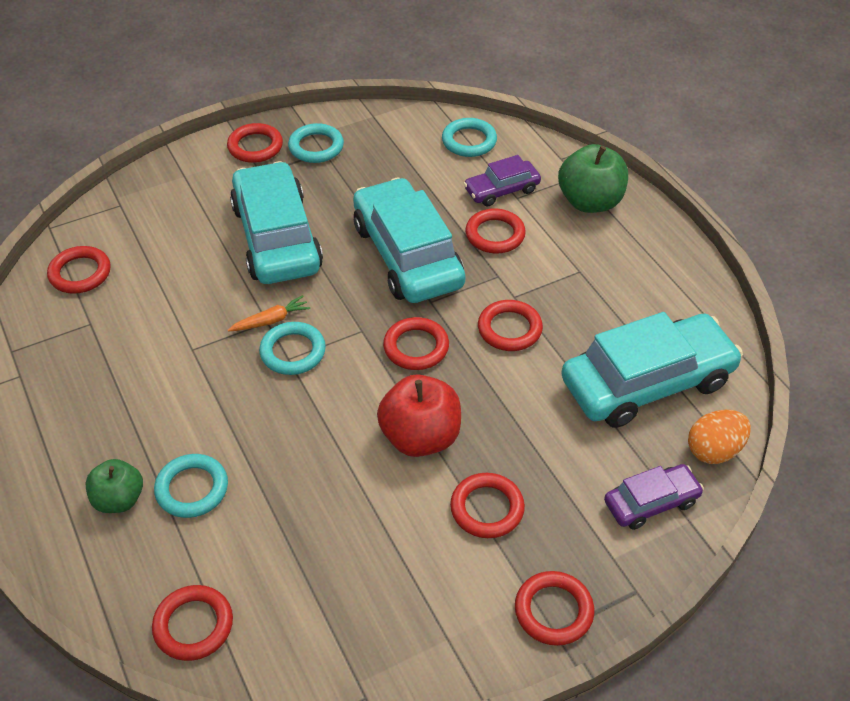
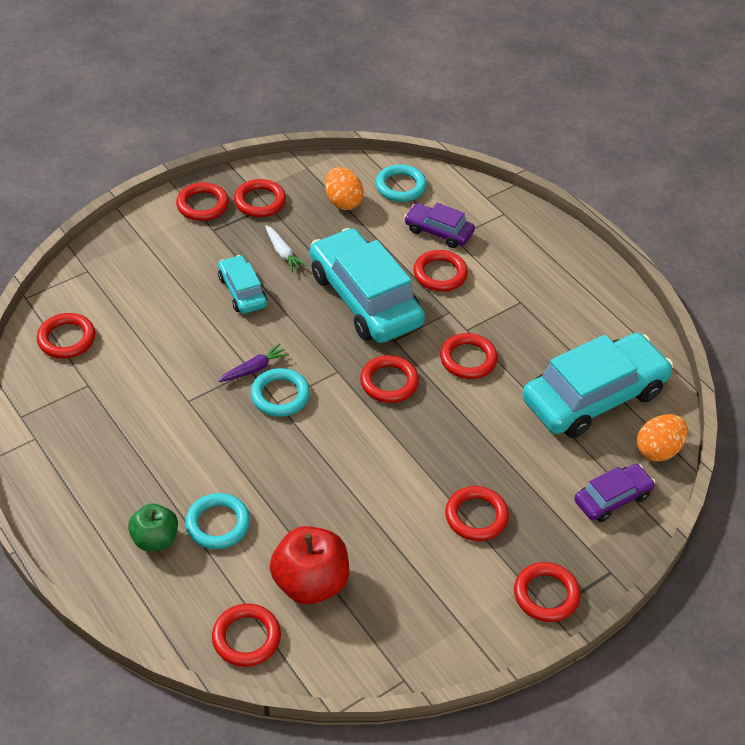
camera: 10 degrees left, 0 degrees up
(271, 320) = (254, 369): orange carrot -> purple carrot
(277, 237) = (242, 291): turquoise car -> turquoise car, size x0.51
(316, 147) = (260, 201): turquoise ring -> red ring
(329, 201) = (283, 253): none -> white carrot
(404, 153) = (343, 202): none -> orange egg
(420, 437) = (408, 461): red apple -> red apple (310, 583)
(501, 190) = (438, 231): purple car -> purple car turned 60 degrees clockwise
(590, 202) = (519, 237): green apple -> none

